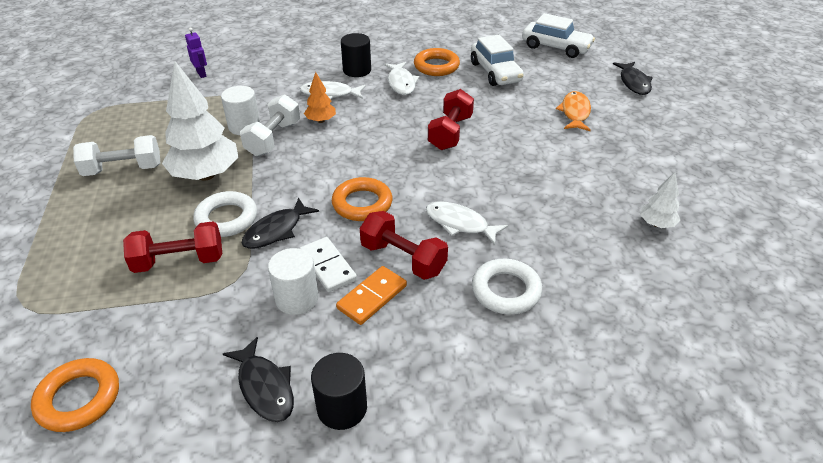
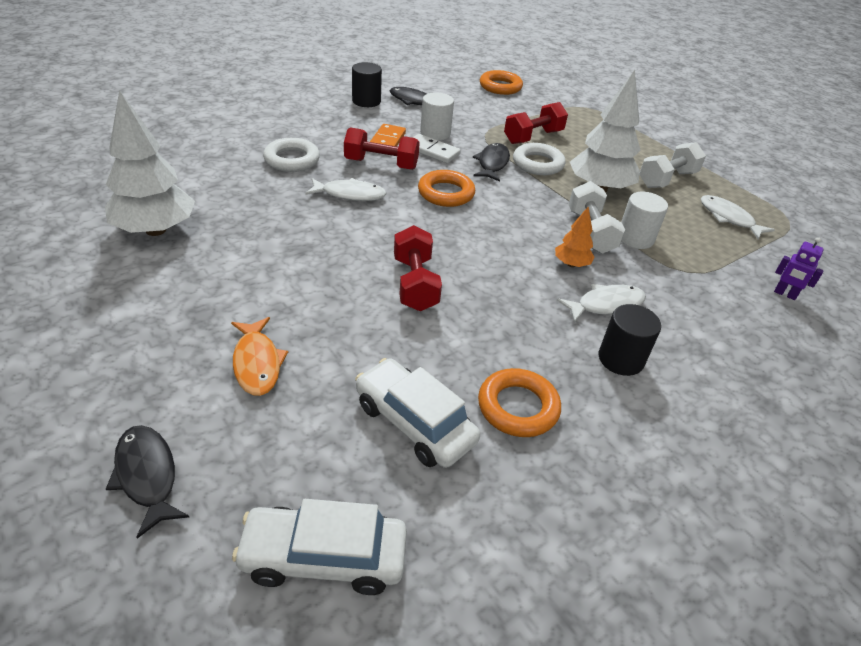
camera: 150 degrees right, 0 degrees up
(401, 83) = (538, 351): white fish -> white fish (728, 218)
(656, 224) = (155, 230): white tree -> white tree, size x2.06

